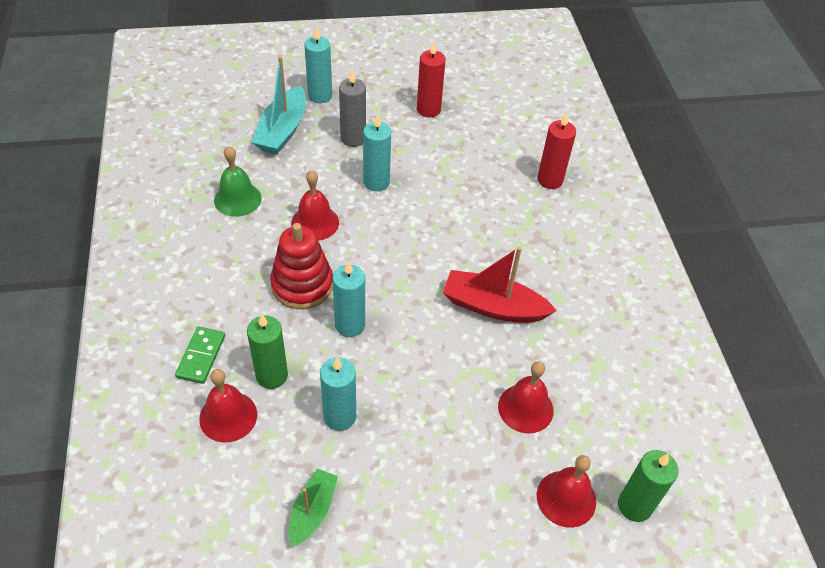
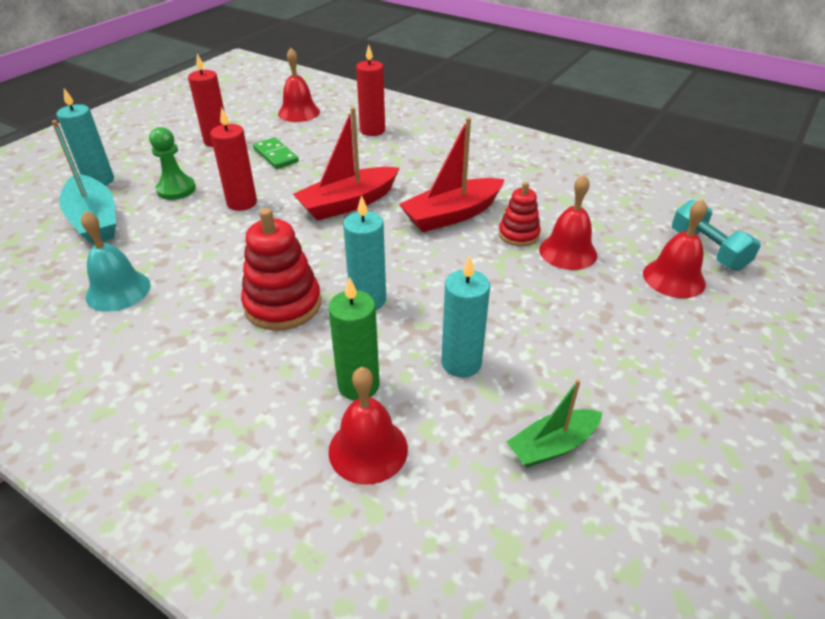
camera: 45 degrees left, 10 degrees down
(201, 356) = (265, 429): green domino -> green domino (275, 155)
(237, 199) = (118, 290): green bell -> turquoise bell
(312, 511) = (552, 445): green boat -> green boat turned 90 degrees counterclockwise
(315, 222) = (226, 258): red bell -> red bell (299, 112)
(353, 138) = (176, 189): grey candle -> green pawn
(376, 182) = (242, 203): turquoise candle -> red candle
(439, 237) = (348, 203): none -> red boat
(514, 363) = (518, 234): none -> red stacking toy
(634, 506) = (708, 250): green candle -> turquoise dumbbell

